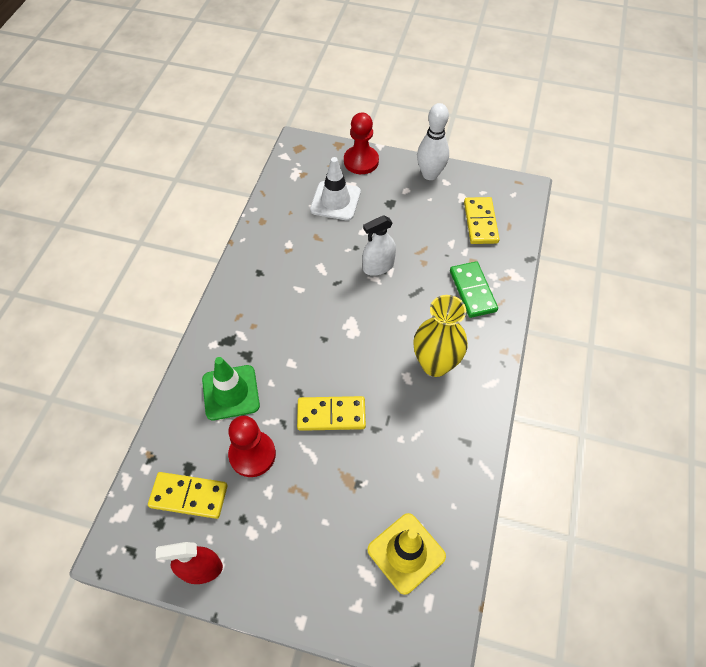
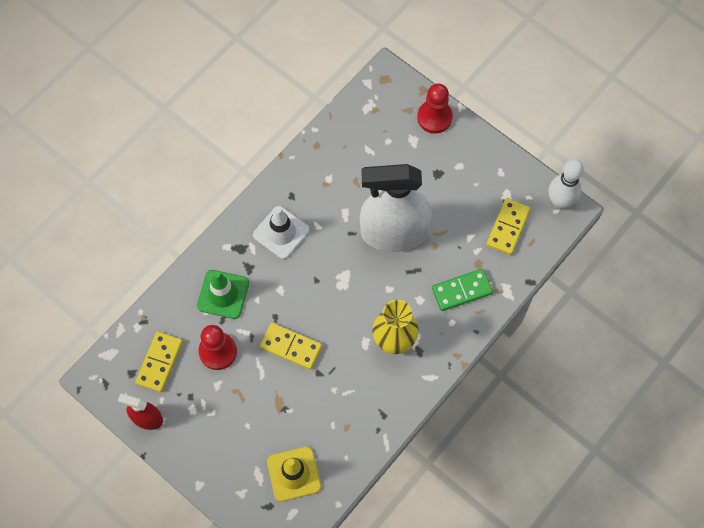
camera: 25 degrees right, 10 degrees up
(189, 496) = (159, 362): yellow domino -> yellow domino turned 75 degrees clockwise
(335, 201) = (390, 151): white traffic cone -> white traffic cone (281, 232)
(378, 266) = (394, 233): white spray bottle -> white spray bottle, size x2.14
(430, 174) = (490, 158): white bowling pin -> white bowling pin (560, 201)
(472, 291) = (461, 290): green domino -> green domino turned 60 degrees clockwise

